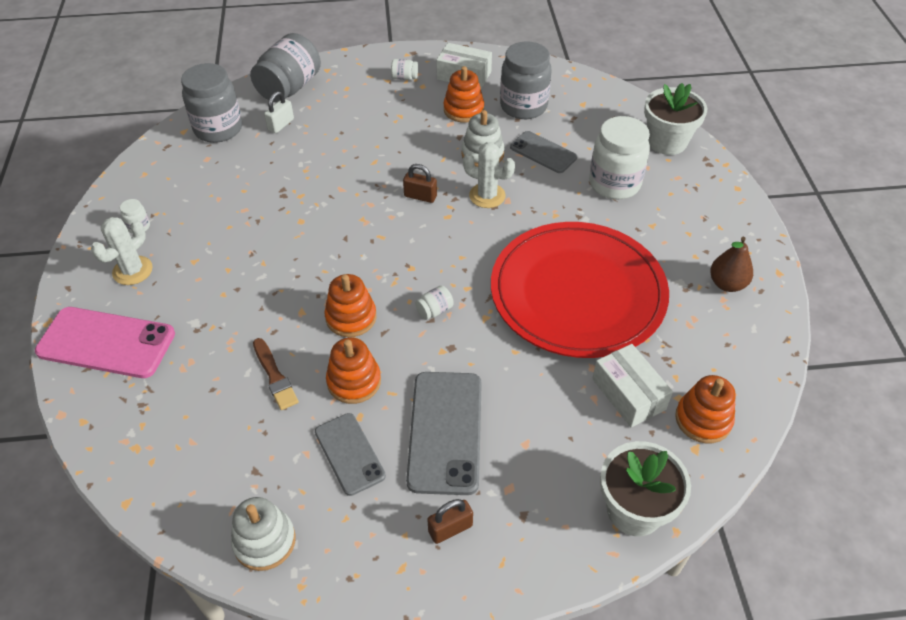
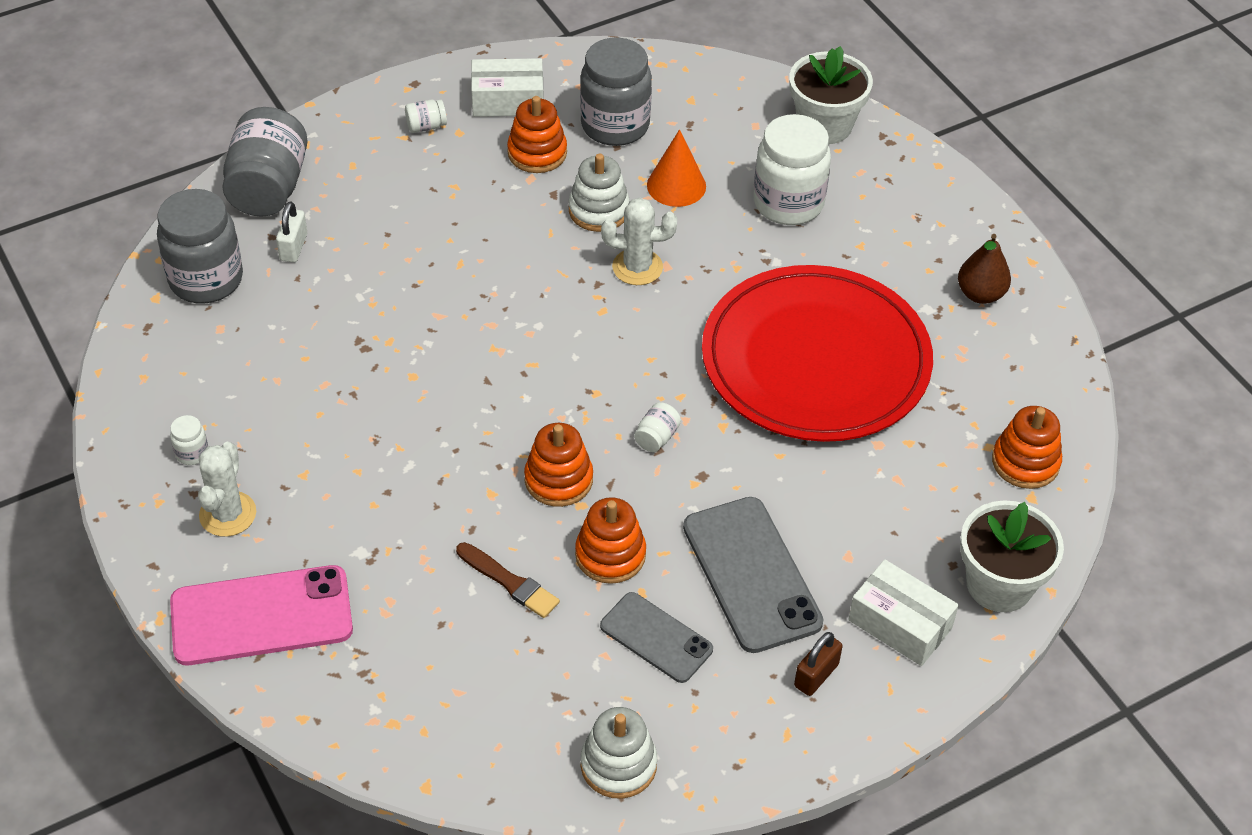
camera: 25 degrees left, 0 degrees up
(420, 196) = (551, 294): brown padlock -> none
(543, 152) = (676, 185): grey phone -> orange cone
(628, 394) = (932, 461): white box -> white box (900, 624)

